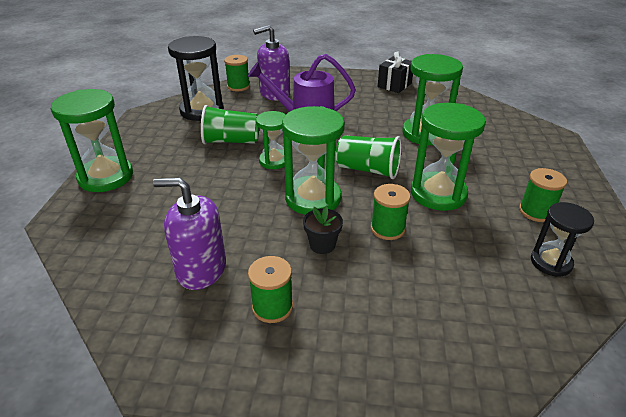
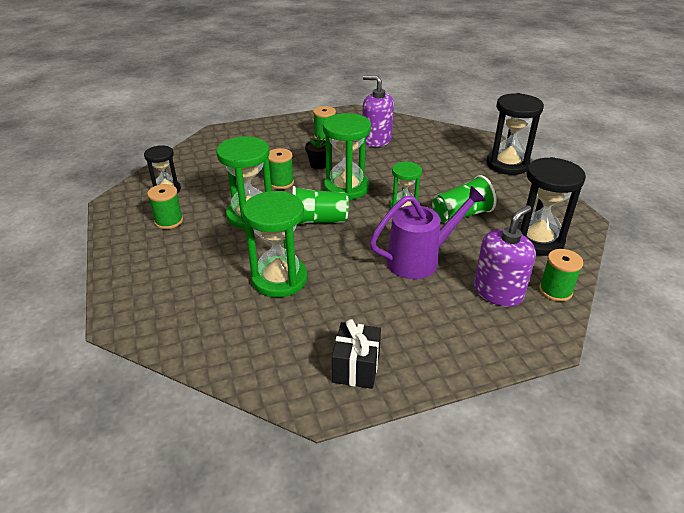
camera: 155 degrees right, 0 degrees up
(106, 177) = (507, 164): green hourglass -> black hourglass
(201, 269) = (376, 140): purple soap dispenser -> purple soap dispenser turned 135 degrees counterclockwise

